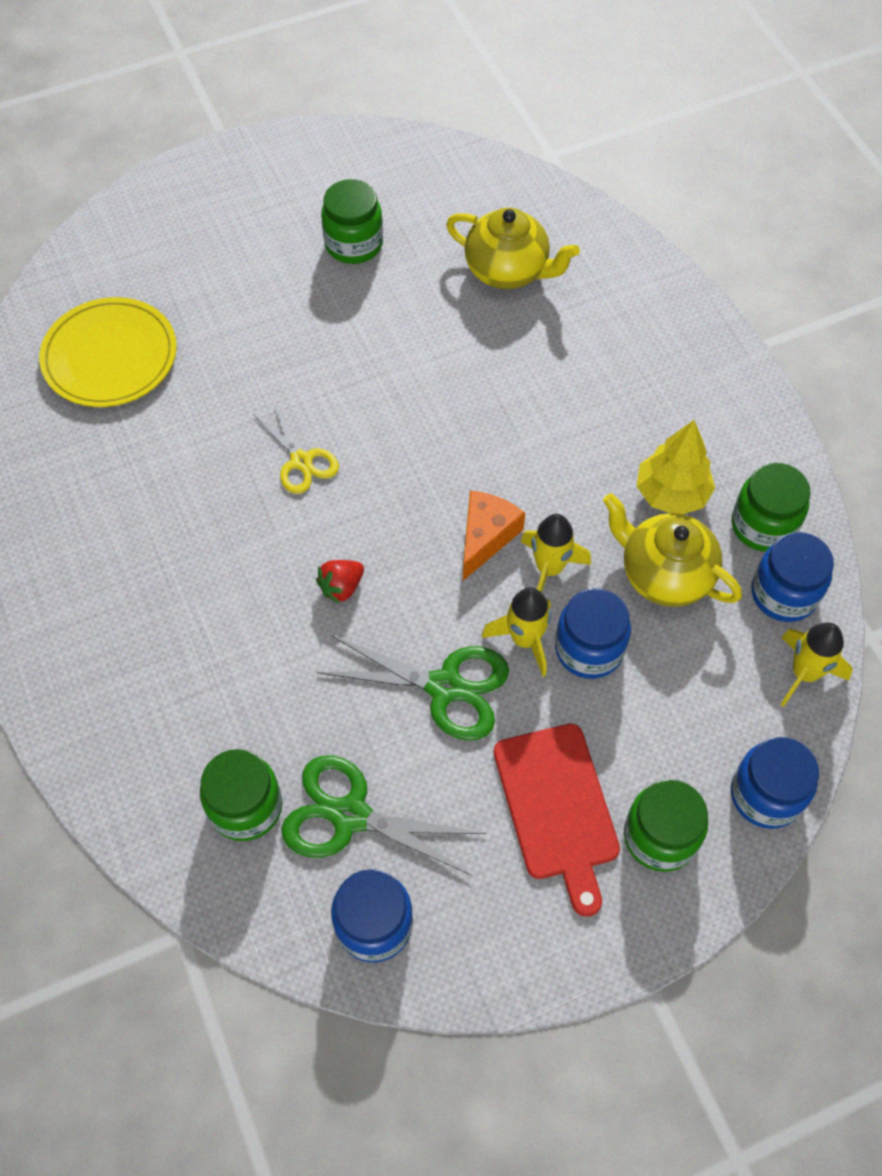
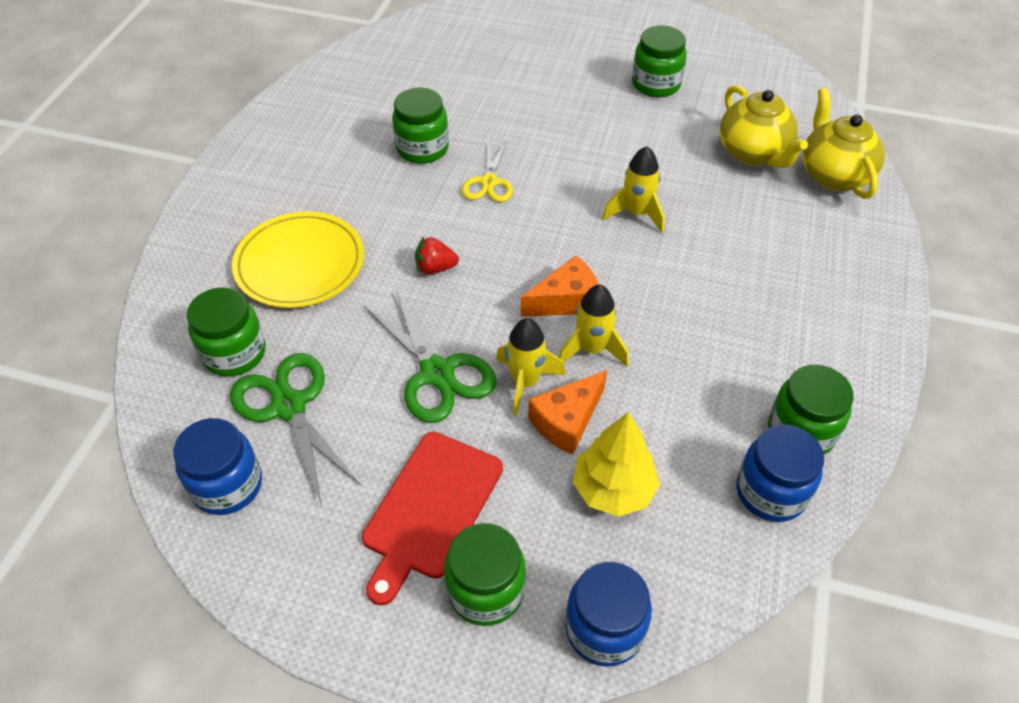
camera: 40 degrees right, 10 degrees down
(110, 357) = (436, 65): yellow plate -> yellow plate (300, 264)
(198, 466) = (422, 148): none -> green jar
(589, 649) = (567, 421): blue jar -> orange cheese
(664, 574) = (679, 411): yellow teapot -> yellow teapot (833, 175)
(671, 494) = (741, 361): yellow tree -> yellow tree (613, 489)
(804, 673) = (731, 563): yellow rocket -> yellow rocket (636, 214)

